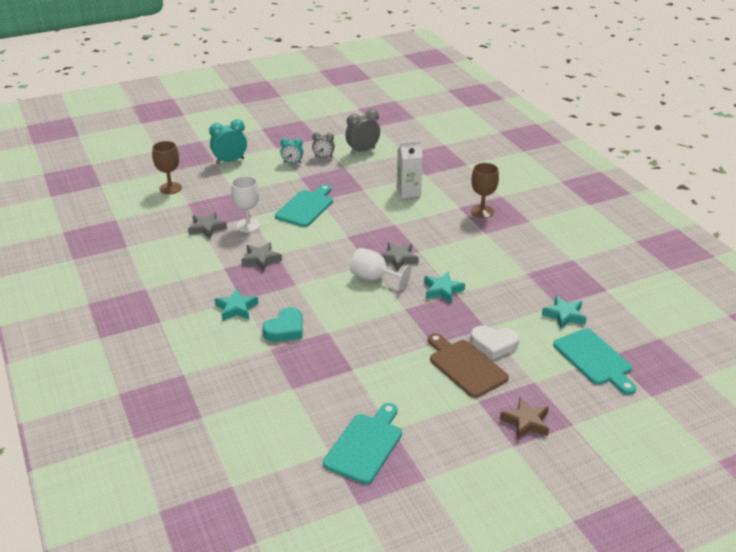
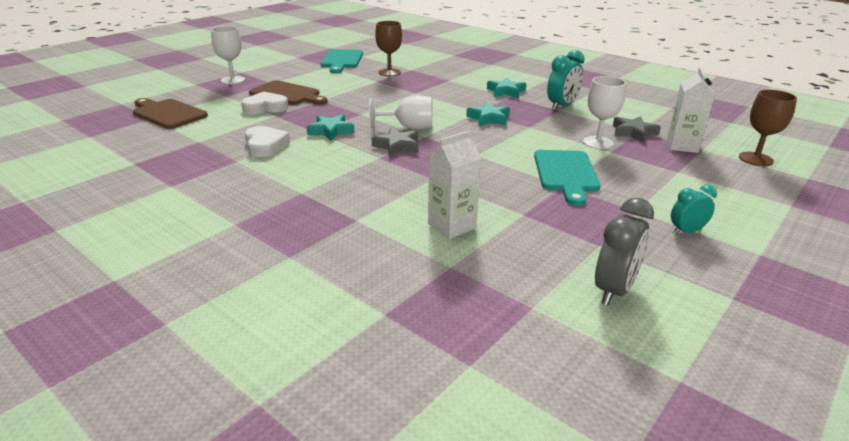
camera: 155 degrees right, 5 degrees down
(195, 208) = (682, 146): none -> white carton
(230, 161) = (771, 210): turquoise clock -> turquoise clock (562, 106)
(261, 259) = (537, 121): grey star -> none
(285, 329) = (451, 89): turquoise heart -> none
(323, 157) = (658, 256): grey clock -> none
(482, 211) = (316, 221): brown goblet -> brown goblet (389, 72)
(502, 285) = (265, 145): none -> white heart
(526, 422) = (233, 80): brown star -> white goblet
(564, 315) = (192, 135): turquoise star -> turquoise star (488, 118)
(594, 359) = (167, 113): turquoise cutting board -> brown cutting board

